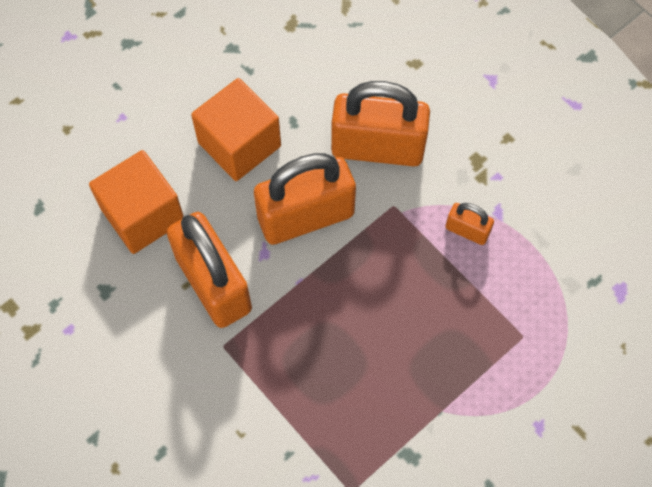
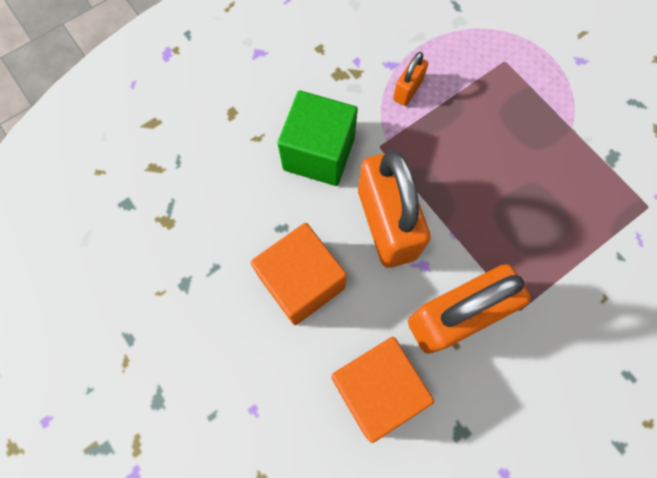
camera: 85 degrees left, 5 degrees up
(377, 148) = (319, 153): orange padlock -> green cube

